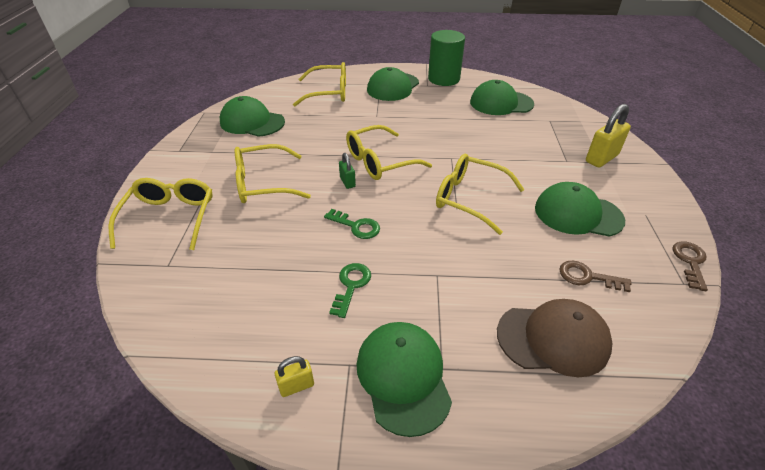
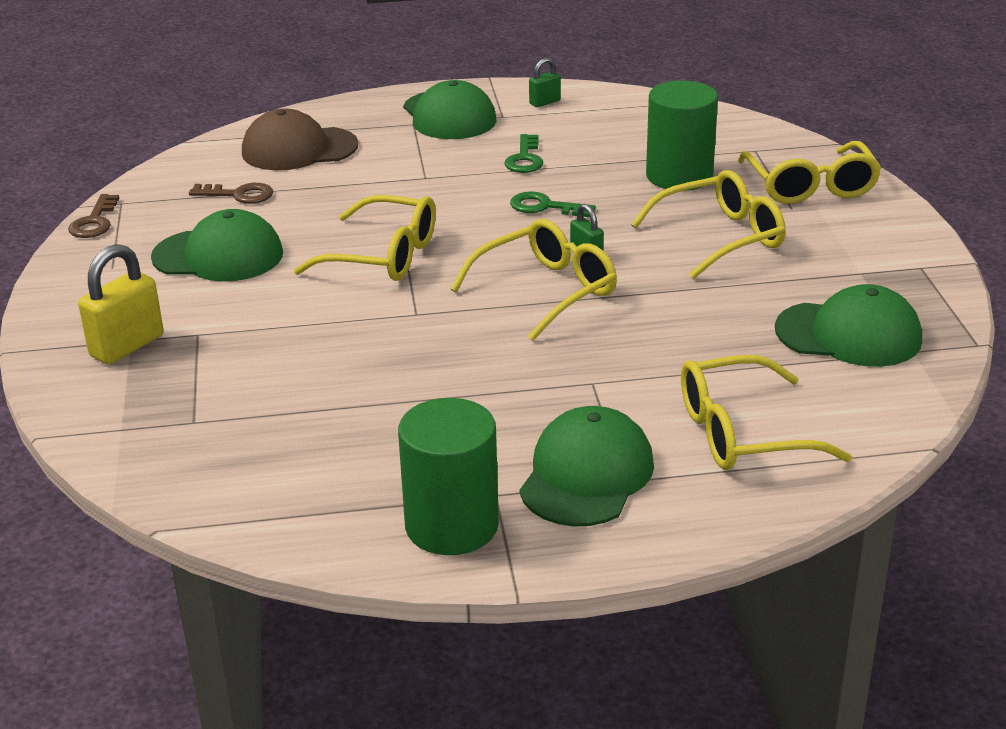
camera: 170 degrees right, 10 degrees down
(246, 243) = (679, 176): none -> green cylinder
(296, 386) = (544, 102): yellow padlock -> green padlock
(501, 103) = (299, 457): green cap -> none

